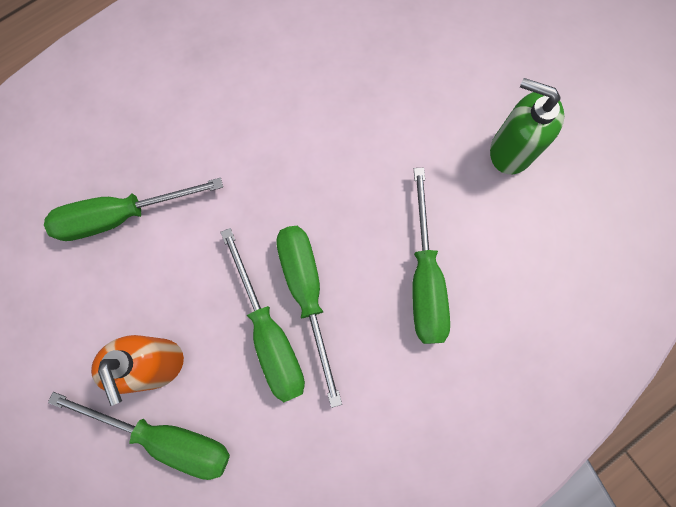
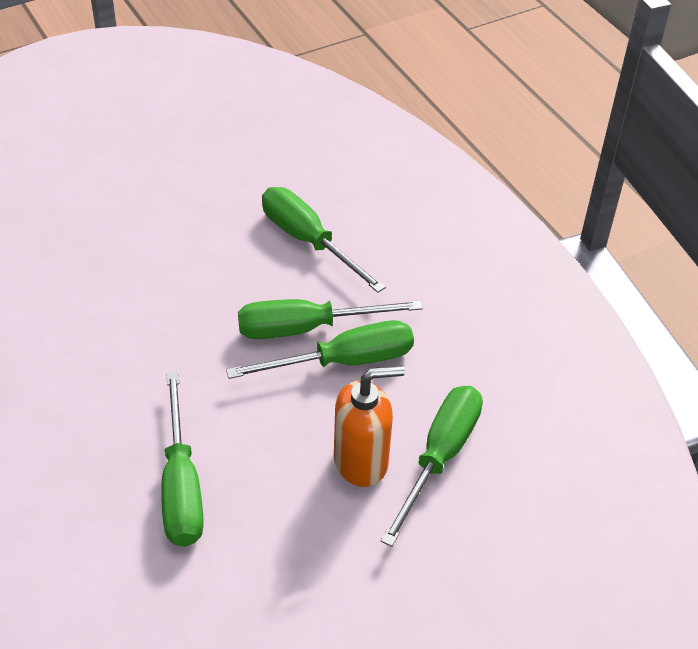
camera: 85 degrees left, 30 degrees down
(424, 279) = (308, 241): green screwdriver -> green screwdriver turned 135 degrees counterclockwise
(510, 150) = (196, 167): green soap dispenser -> none

